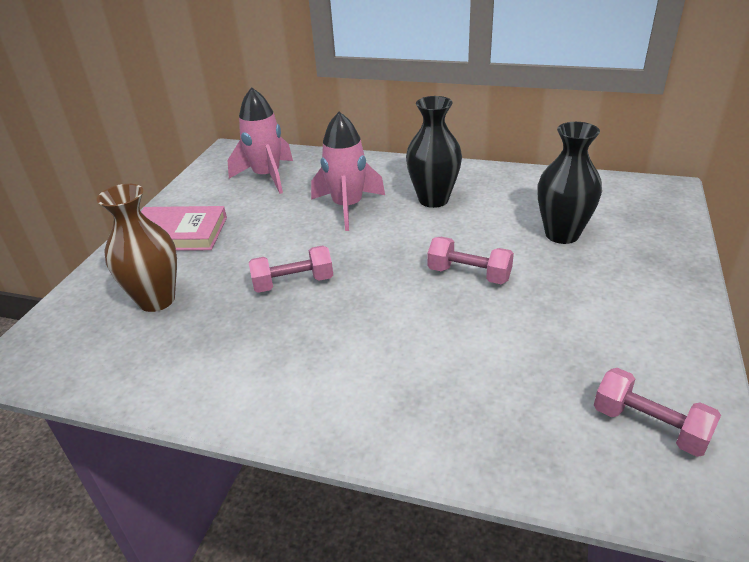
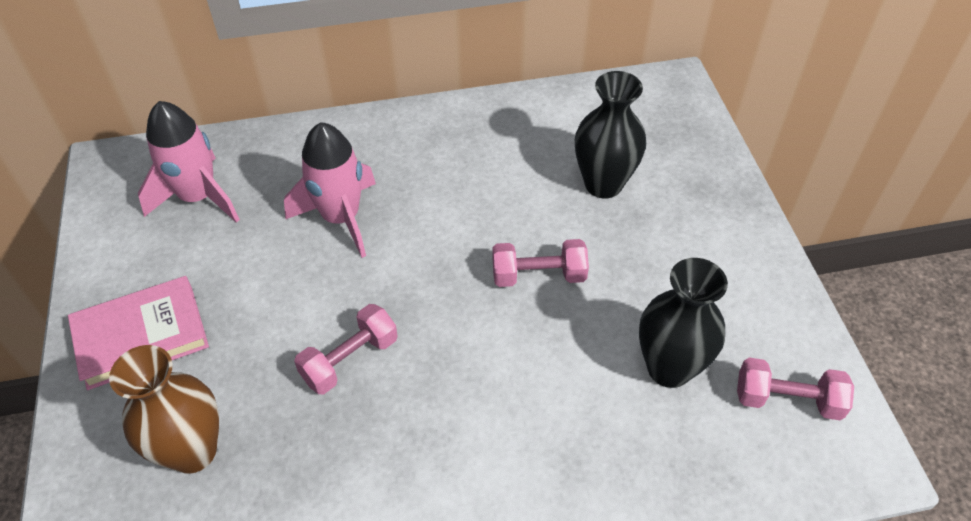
camera: 30 degrees left, 15 degrees up
(433, 200) = (438, 174): black vase -> black vase (669, 368)

